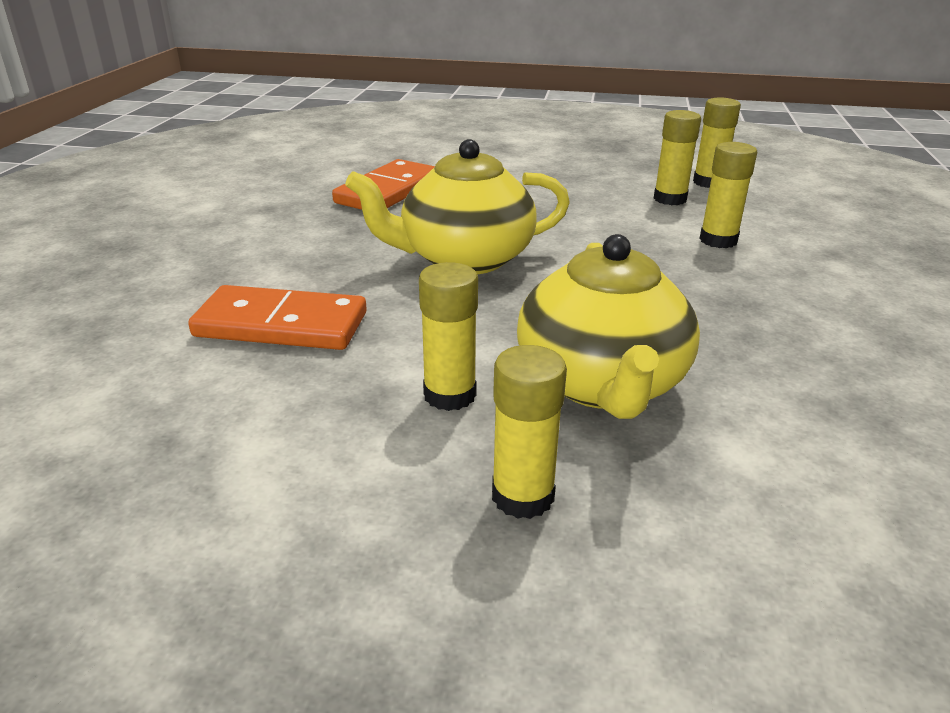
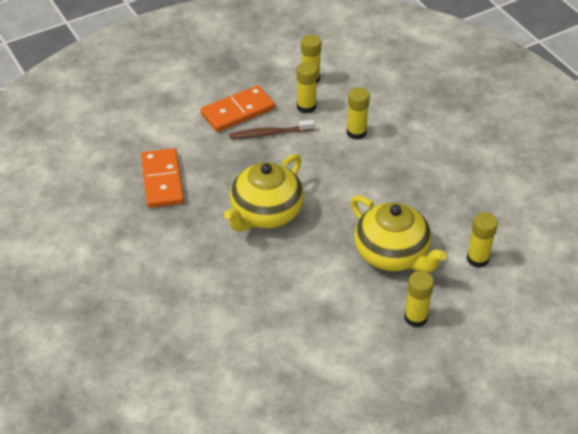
camera: 40 degrees left, 15 degrees up
(281, 324) = (244, 302): orange domino -> orange domino (238, 111)
(449, 395) = (350, 293): yellow glue stick -> yellow glue stick (477, 259)
(583, 202) = (269, 133): none -> brown toothbrush

